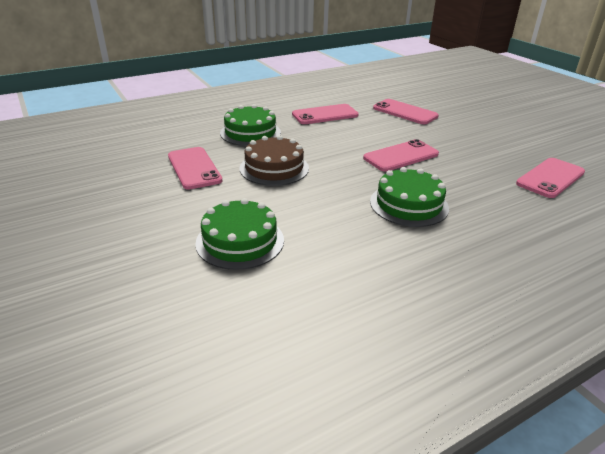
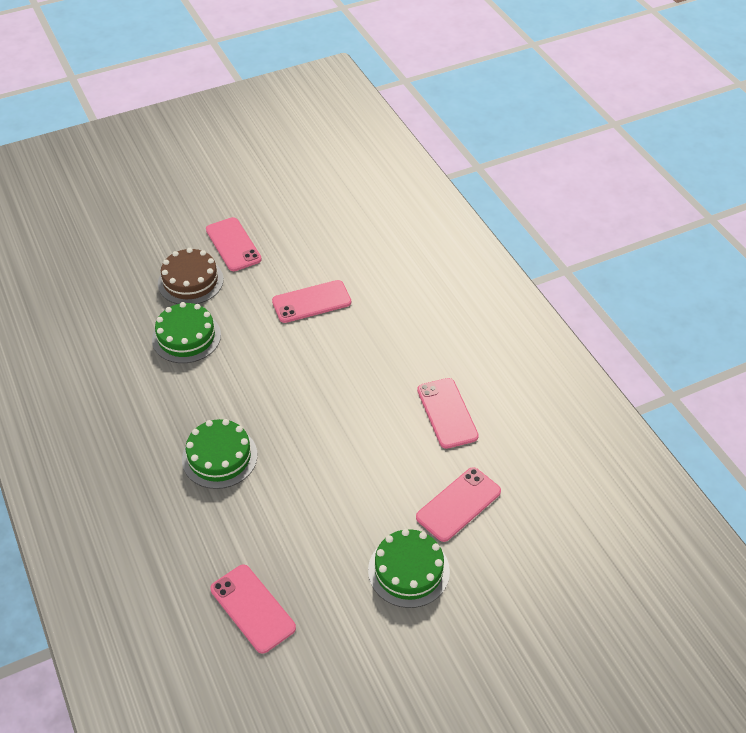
camera: 95 degrees right, 15 degrees up
(250, 132) = (393, 341): green cake -> green cake (408, 570)
(274, 168) = (305, 360): brown cake -> brown cake (190, 281)
(401, 156) = (322, 471): pink phone -> pink phone (233, 244)

